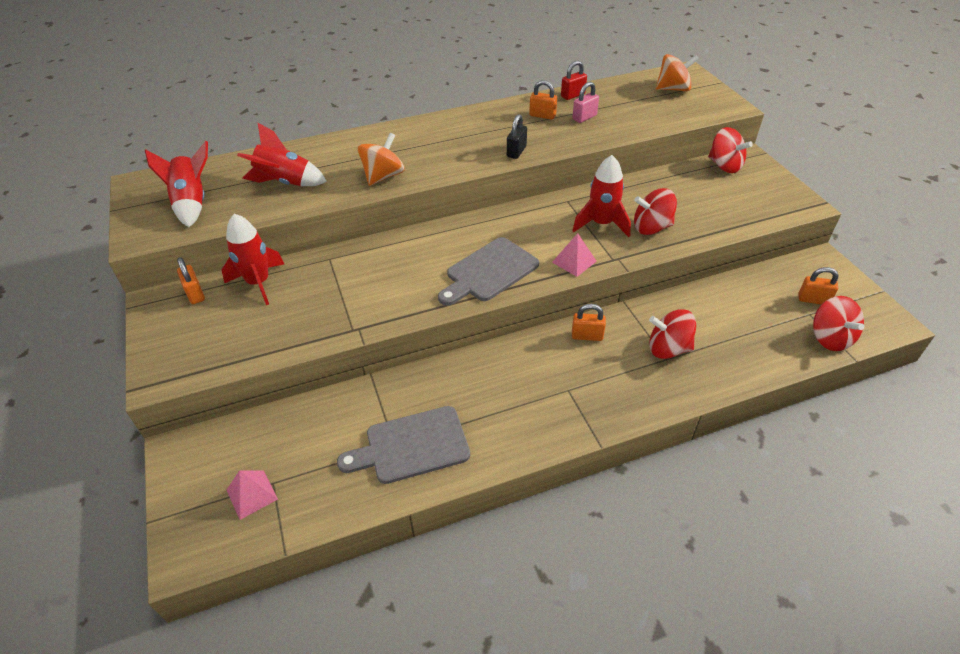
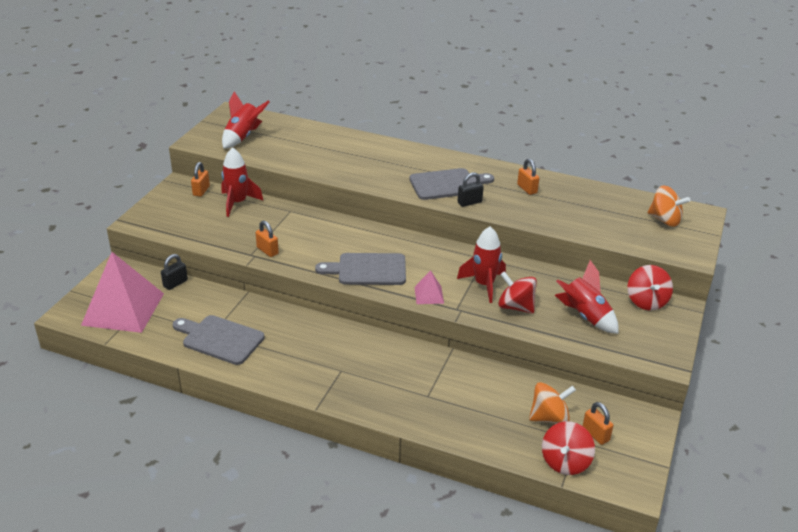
camera: 40 degrees right, 10 degrees down
(252, 494) = (123, 309): pink pyramid -> pink pyramid, size x2.32
(276, 419) = (175, 283): none -> black padlock
(285, 183) = (304, 150): red rocket -> red rocket (585, 316)
(383, 176) = (363, 174): orange spinning top -> orange spinning top (549, 417)
(473, 145) = (447, 184): none -> grey cutting board
(572, 95) = (573, 186): red padlock -> none
(584, 117) = (556, 205): pink padlock -> none
(587, 336) = (397, 351): orange padlock -> orange padlock (267, 251)
(668, 349) = (437, 391): red spinning top -> none

